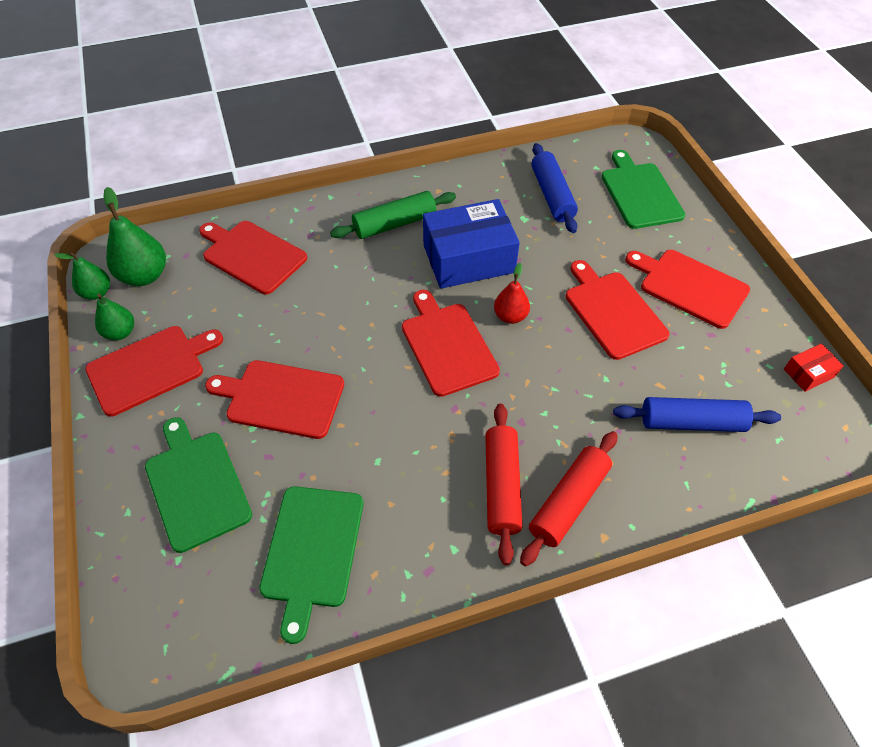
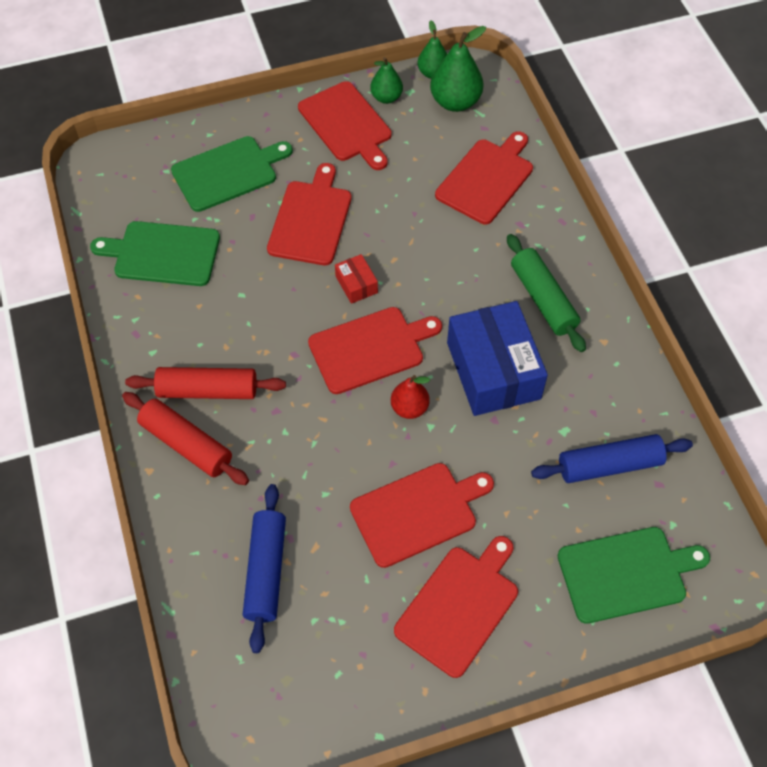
camera: 90 degrees right, 5 degrees up
(808, 373) = (326, 717): red box -> red box (356, 284)

